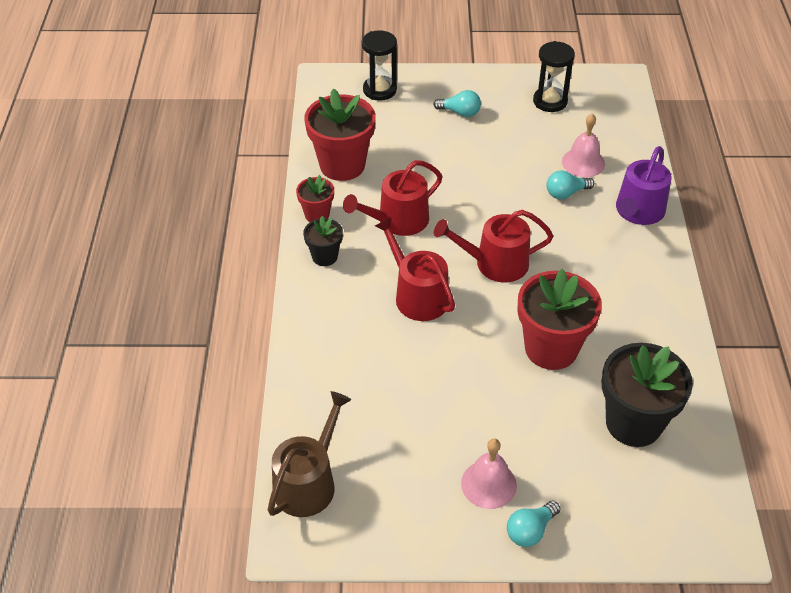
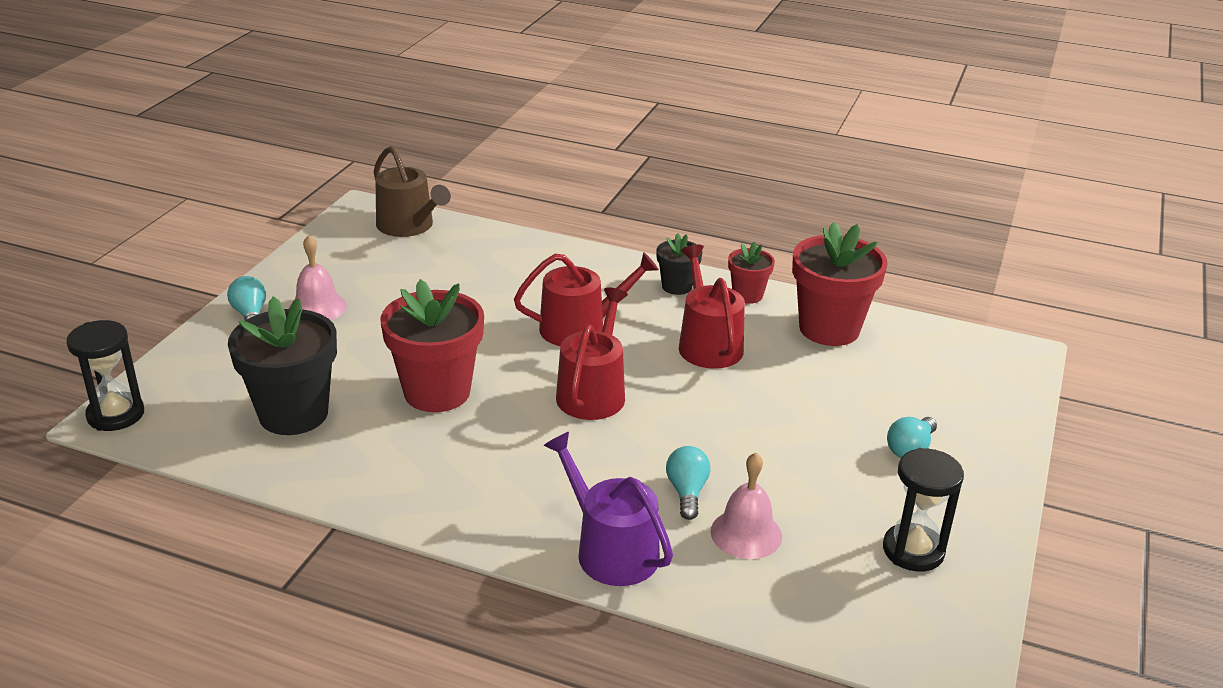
camera: 110 degrees right, 15 degrees down
(379, 90) = (984, 392): black hourglass -> black hourglass (116, 415)

